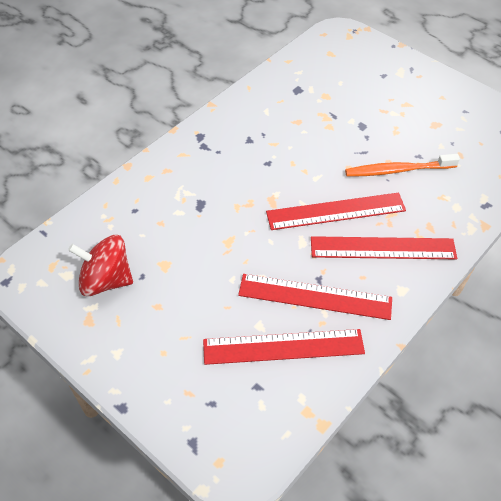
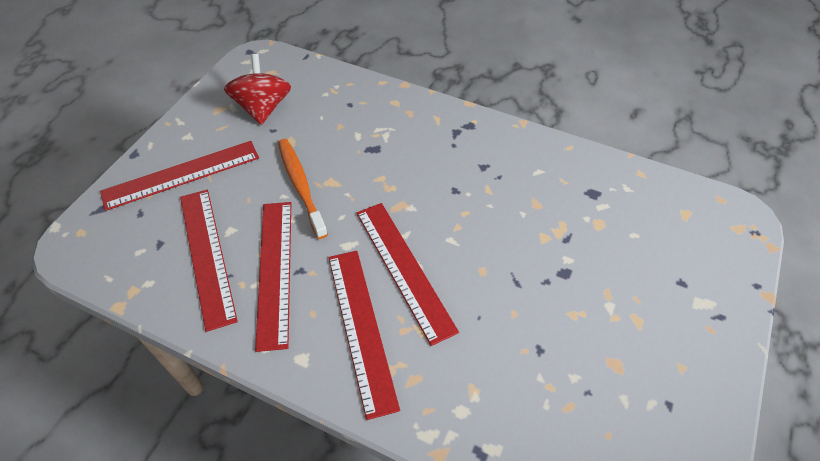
camera: 75 degrees right, 0 degrees up
(173, 361) = (181, 175): none -> red ruler
(398, 170) = (500, 327): orange toothbrush -> orange toothbrush (301, 186)

